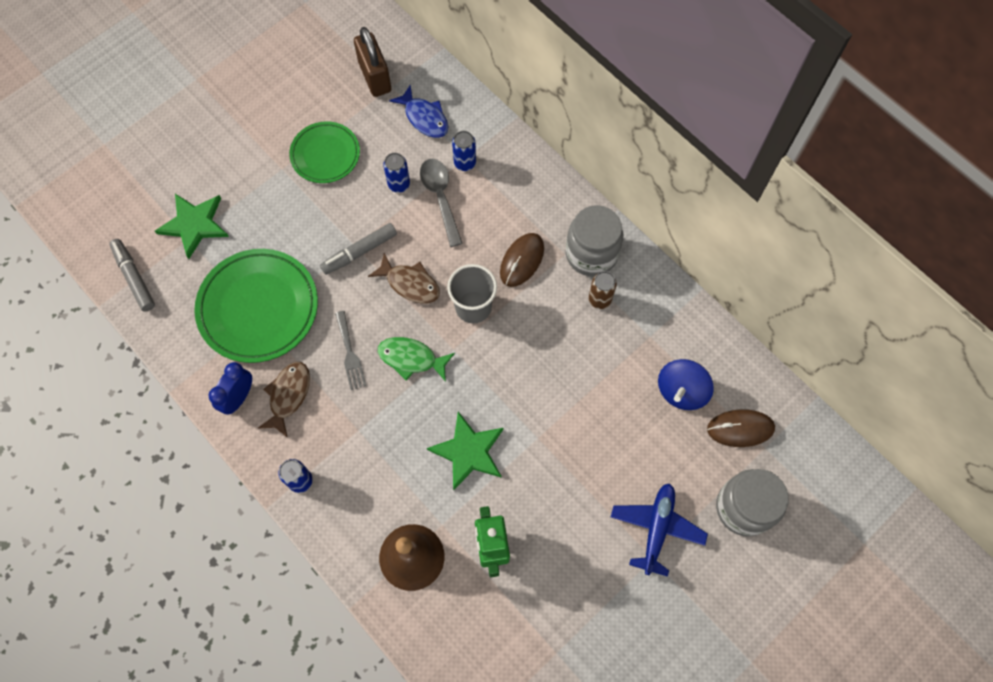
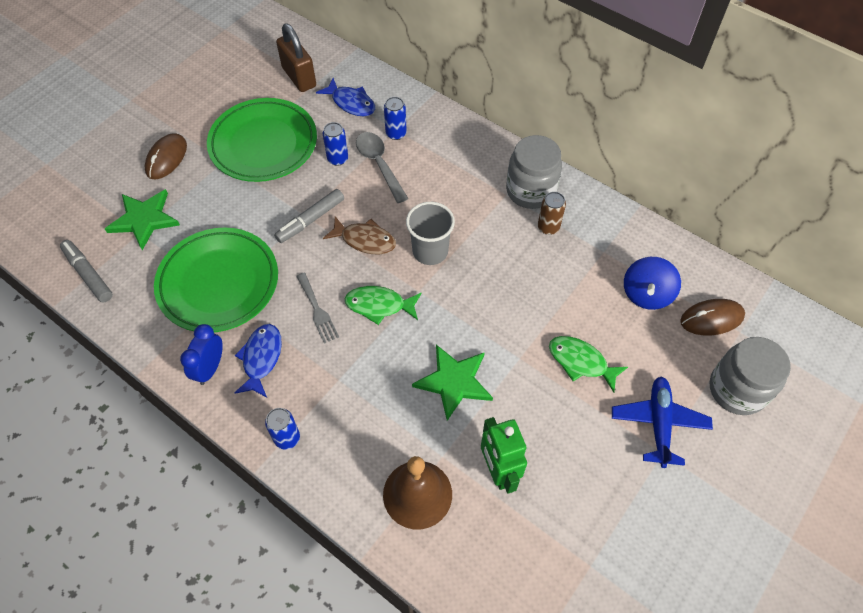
camera: 10 degrees left, 10 degrees down
(288, 395) = (261, 358): brown fish -> blue fish
(325, 155) = (263, 144): green plate -> green plate, size x1.63
(522, 260) = (467, 205): brown mouse -> brown mouse (166, 158)
(596, 452) = (581, 362): none -> green fish

